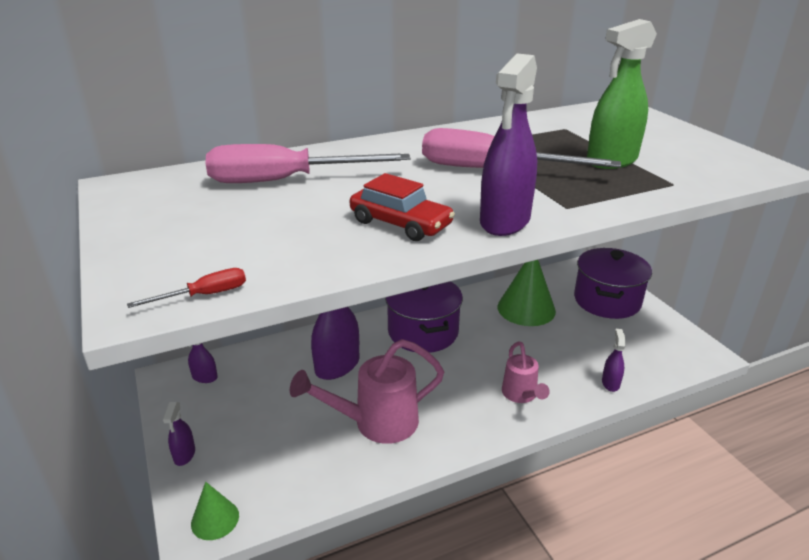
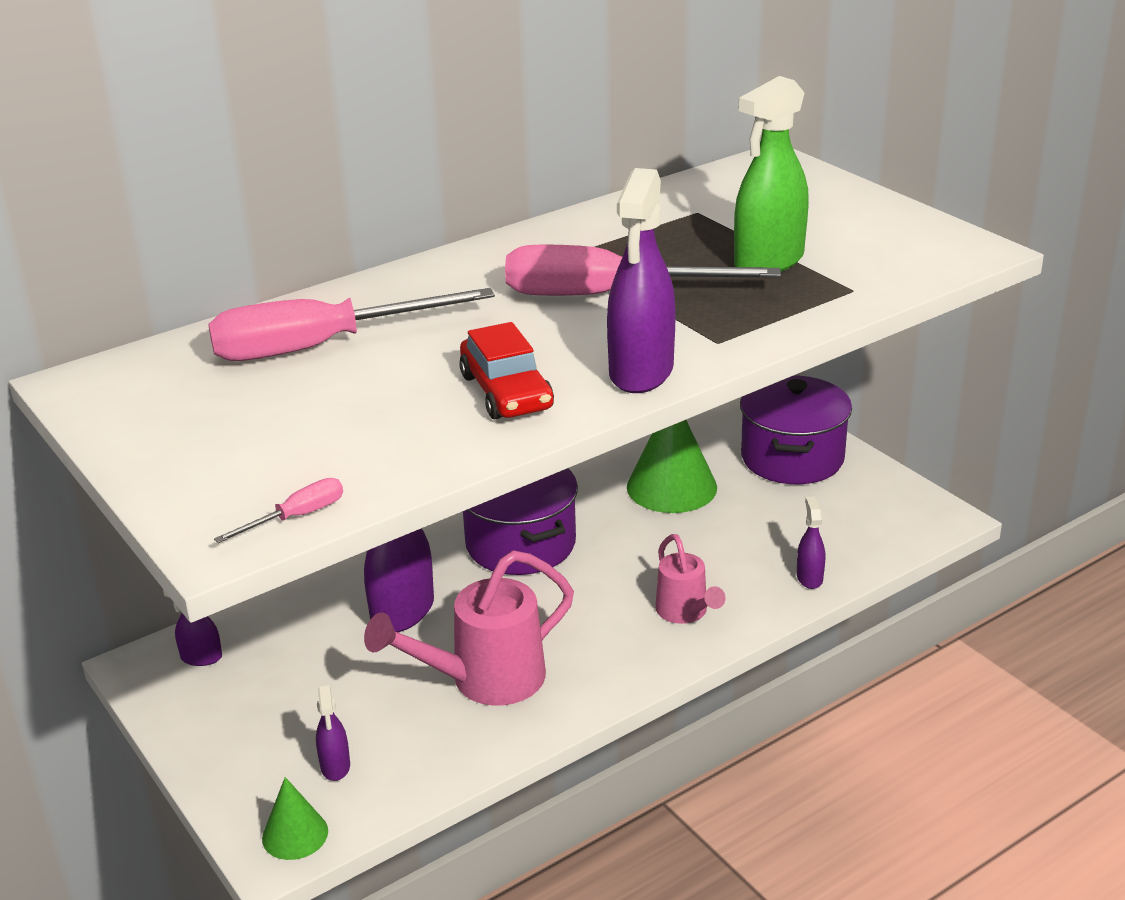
camera: 10 degrees left, 0 degrees up
(184, 455) = (216, 765): purple spray bottle -> purple spray bottle (335, 766)
(204, 295) = (296, 517): red screwdriver -> pink screwdriver
(400, 224) = (506, 392): red car -> red car turned 45 degrees clockwise

